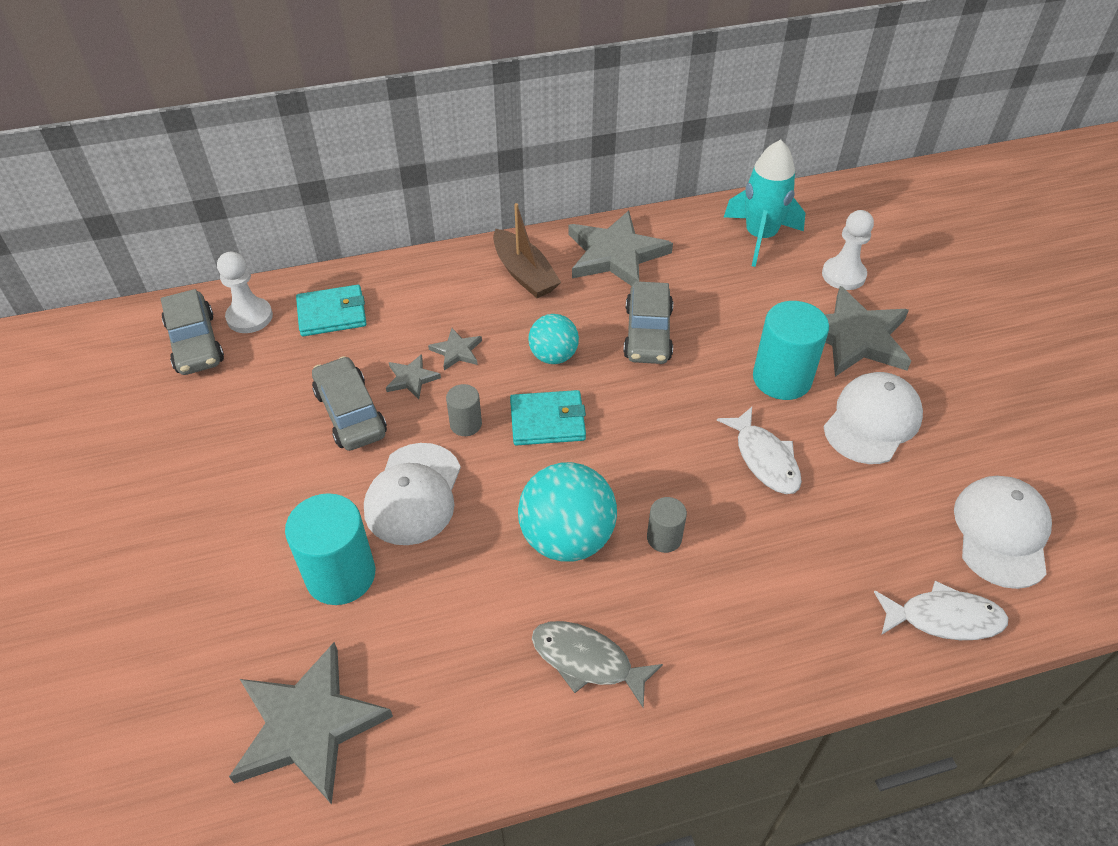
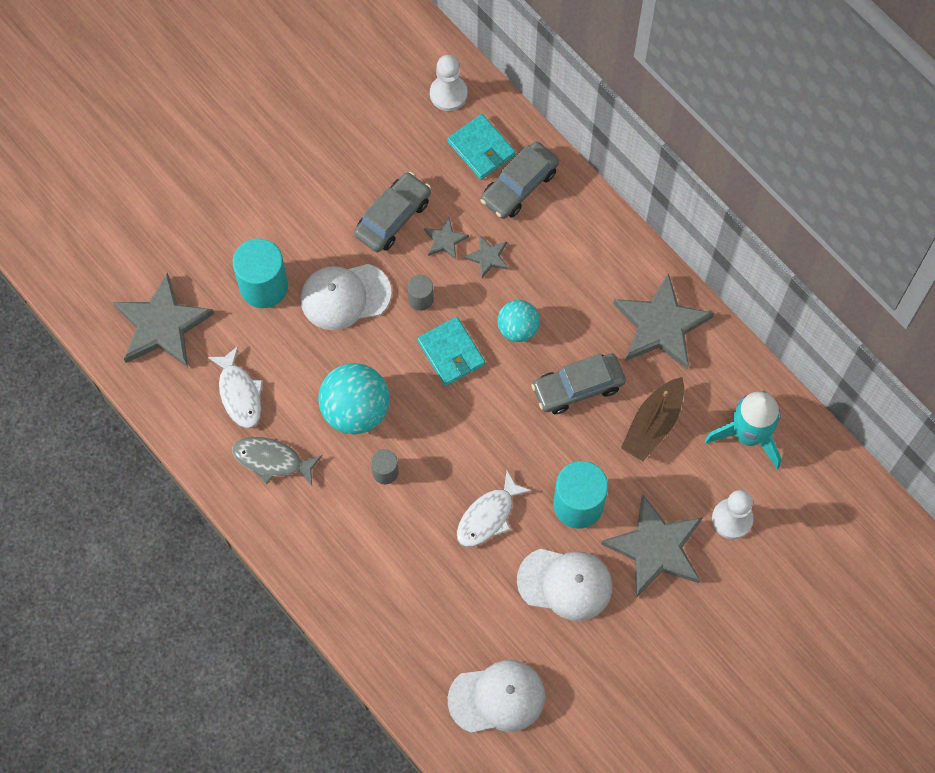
camera: 65 degrees right, 20 degrees up
(195, 343) = (404, 74): grey car -> grey car (519, 186)
(524, 274) = (599, 265): brown boat -> brown boat (653, 424)
(587, 661) = (272, 460): grey fish -> grey fish turned 75 degrees counterclockwise
(944, 618) = (403, 671): white fish -> white fish (239, 394)

